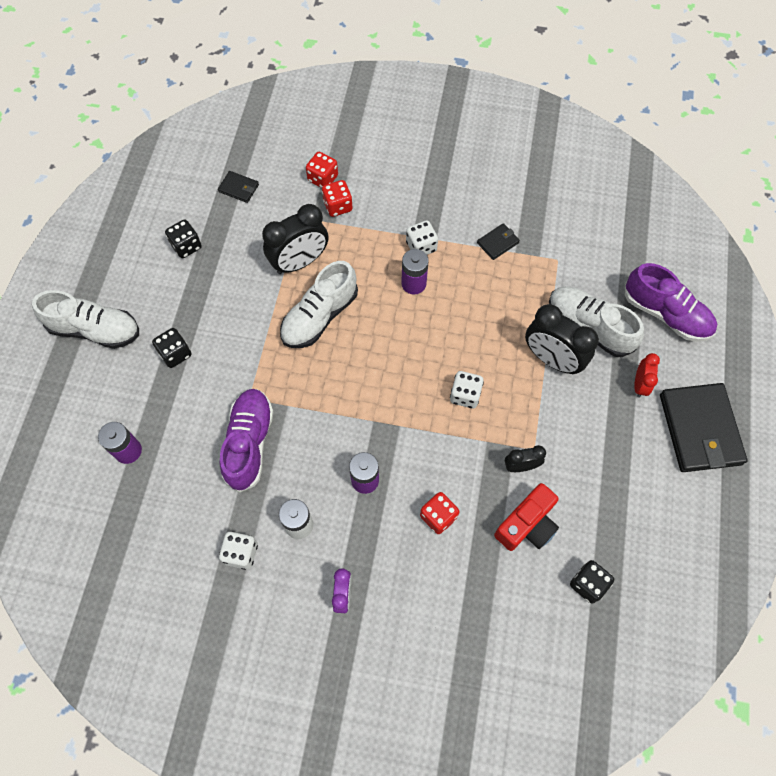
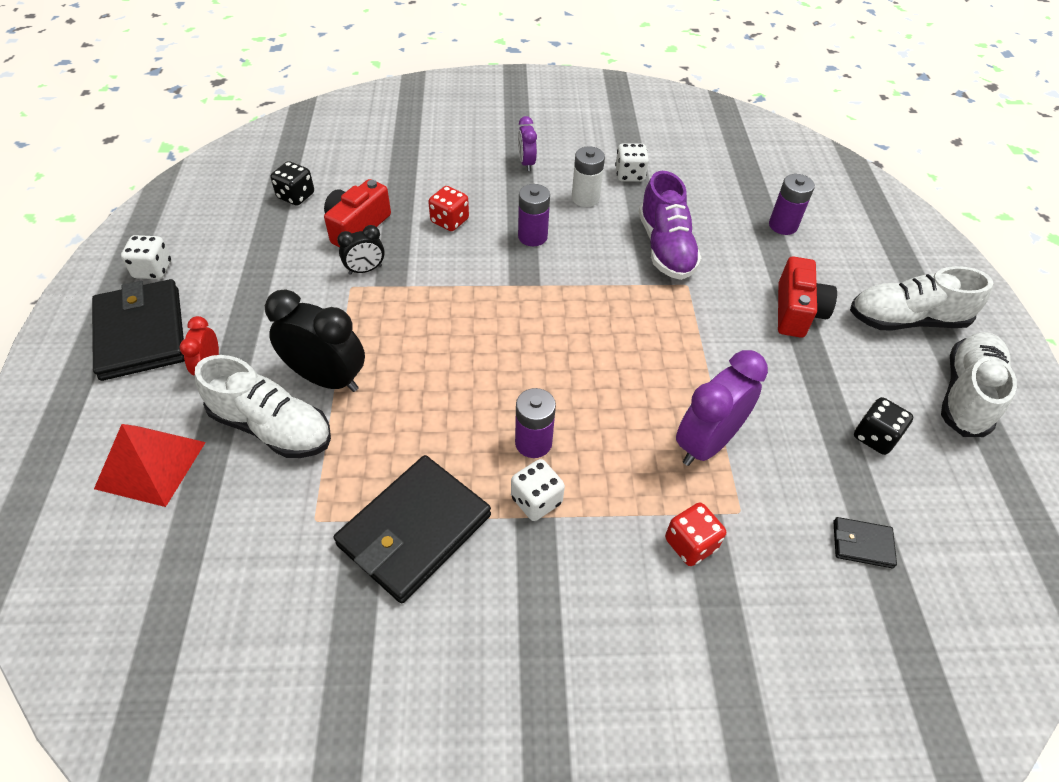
camera: 165 degrees right, 15 degrees down
(175, 354) = (797, 311): black dice -> red camera
(299, 262) = (706, 443): black clock -> purple clock
(319, 316) = (646, 379): white shoe -> white shoe (966, 395)
(323, 178) = (738, 592): red dice -> none
(465, 395) = (437, 324): white dice -> white dice (153, 270)
(498, 243) = (414, 530): black wallet -> black wallet, size x2.22
(665, 314) = (150, 465): purple shoe -> red pyramid

